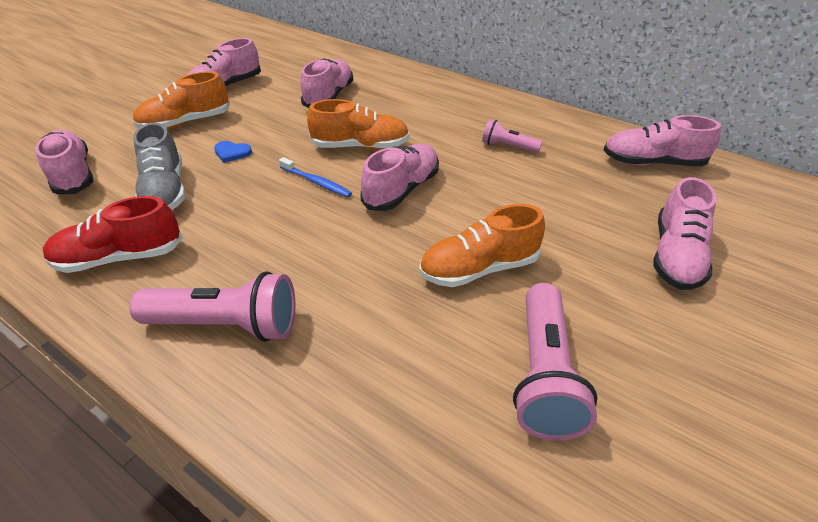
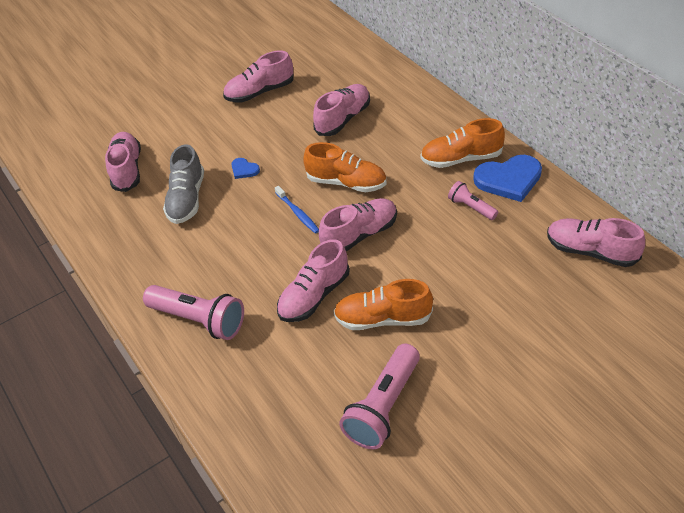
camera: 25 degrees right, 5 degrees up
(120, 258) = (145, 252): red shoe -> none
(186, 123) = (218, 129): orange shoe -> orange shoe (461, 159)
(529, 119) = (509, 179): none -> blue heart
(676, 256) = (542, 345): pink shoe -> pink shoe (314, 296)

